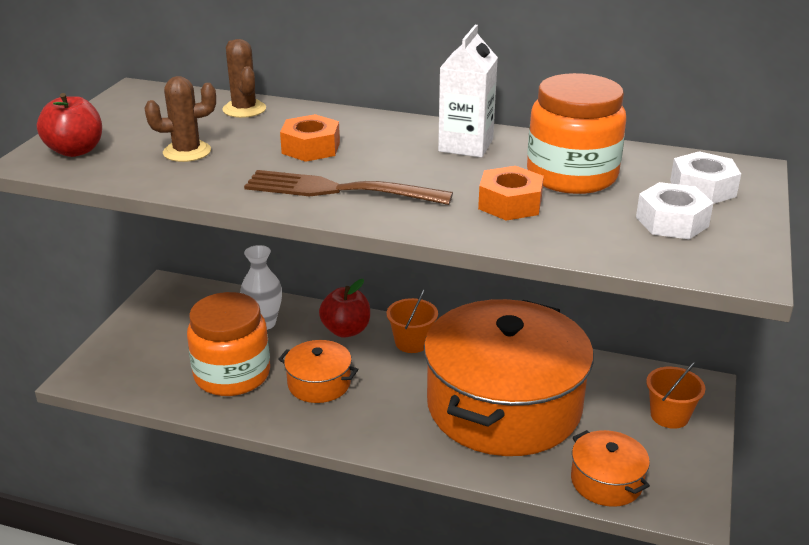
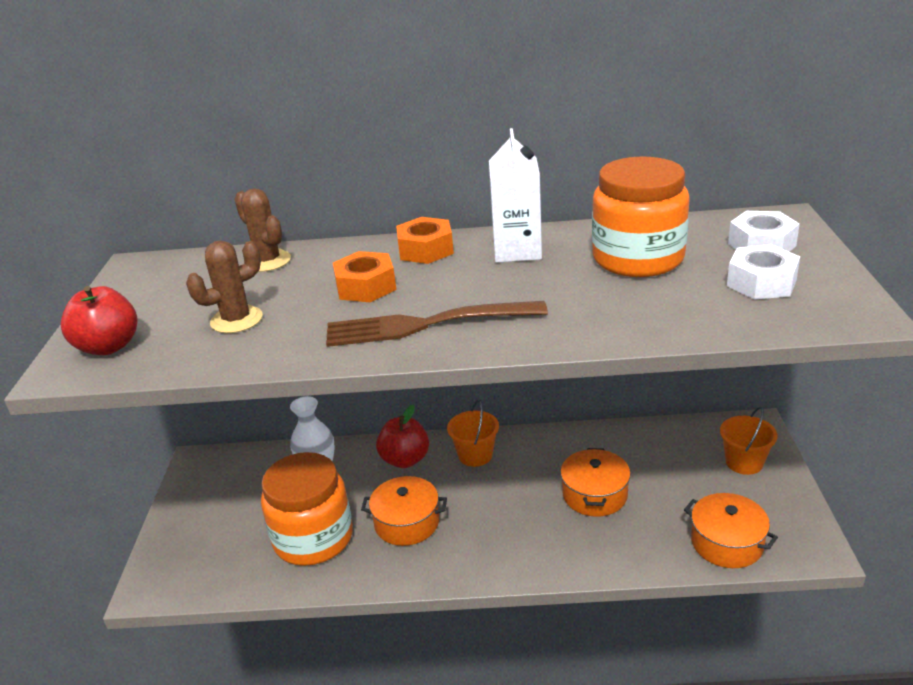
camera: 15 degrees left, 0 degrees up
(504, 406) = (595, 495): orange pot -> orange pot, size x0.42
(510, 204) = (603, 300): orange nut -> orange nut (425, 250)

